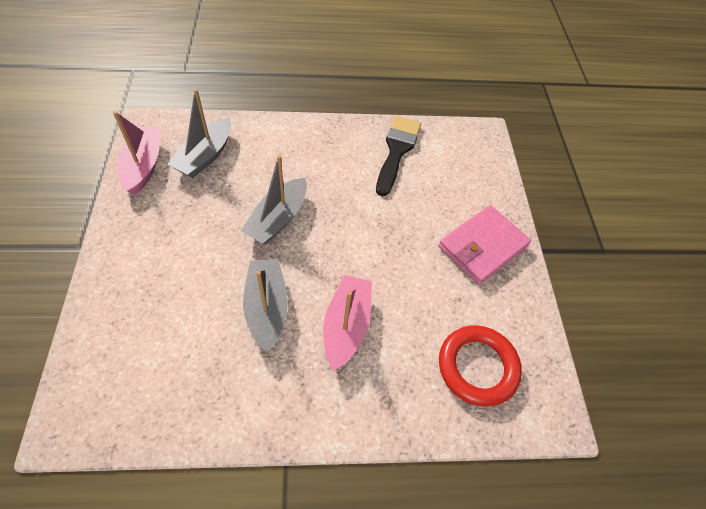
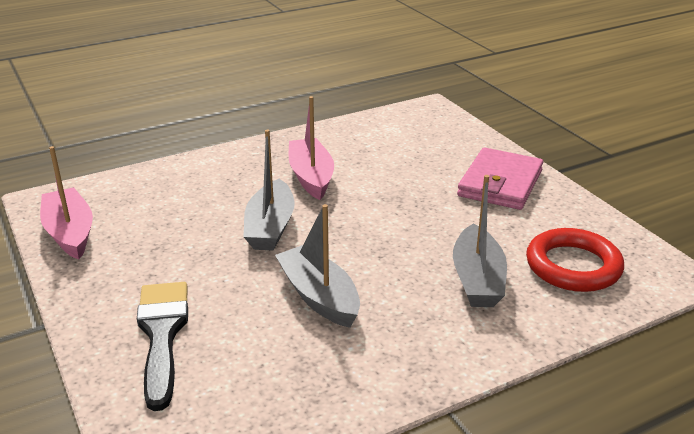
camera: 20 degrees left, 25 degrees down
(205, 156) = (141, 204): grey boat -> grey boat (477, 279)
(346, 326) = (417, 281): pink boat -> pink boat (311, 177)
(397, 151) = (353, 142): black brush -> black brush (162, 335)

